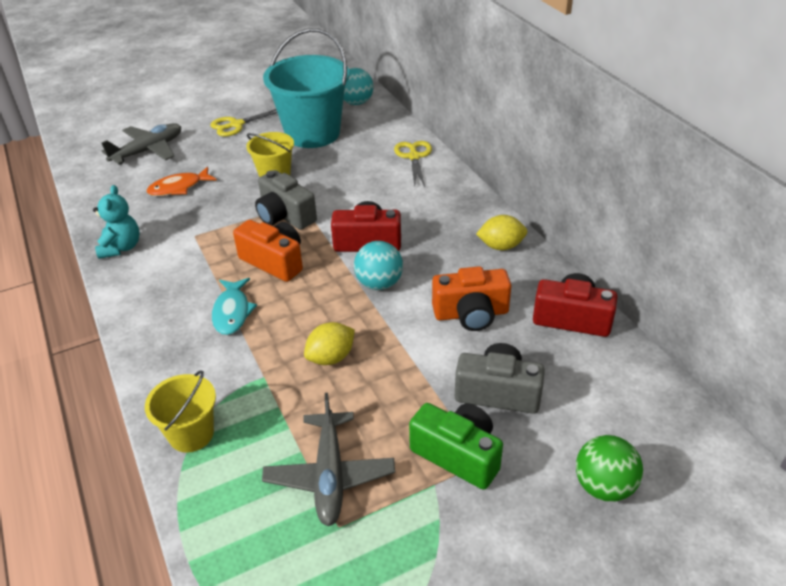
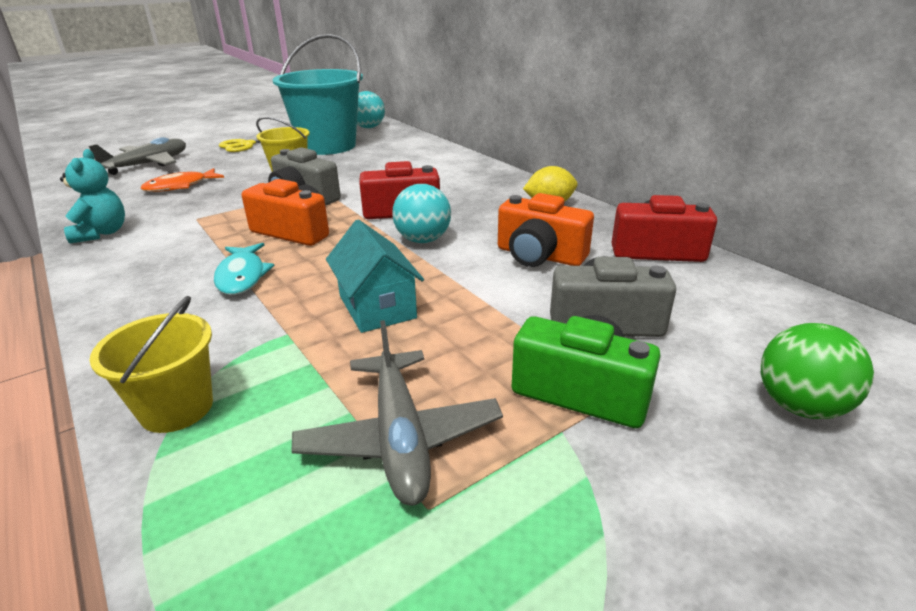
camera: 10 degrees left, 10 degrees down
(331, 357) = (377, 307): yellow lemon -> turquoise house
(414, 157) = (435, 154): yellow scissors -> none
(471, 314) = (539, 256): orange camera -> orange camera turned 45 degrees clockwise

